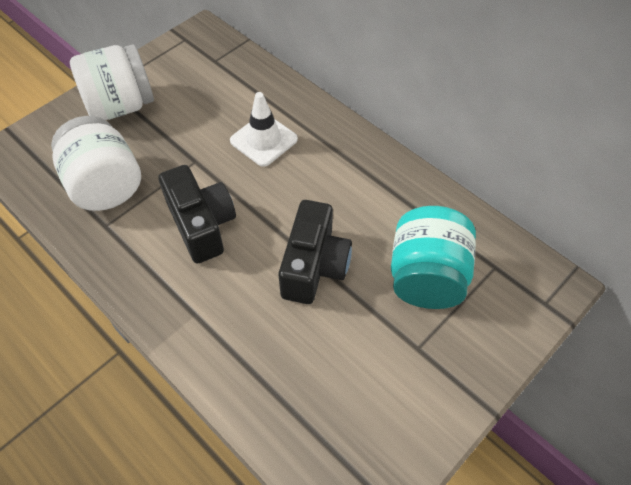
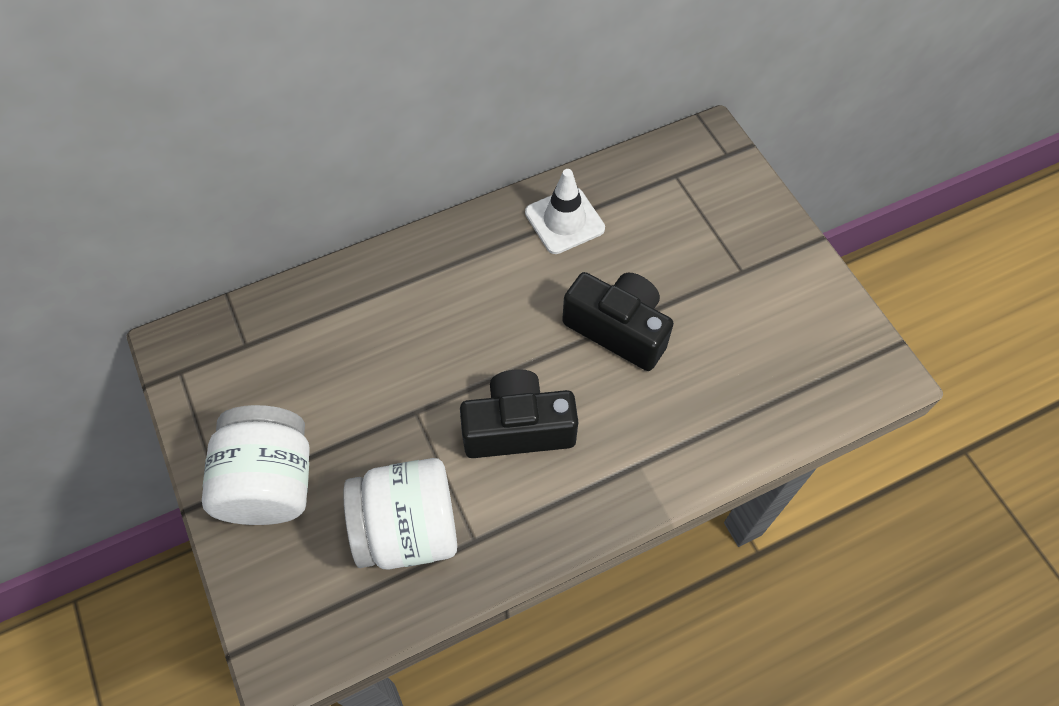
camera: 70 degrees left, 5 degrees up
(263, 140) = (417, 327): white traffic cone -> white traffic cone (564, 221)
(426, 277) = (667, 235): turquoise jar -> none

